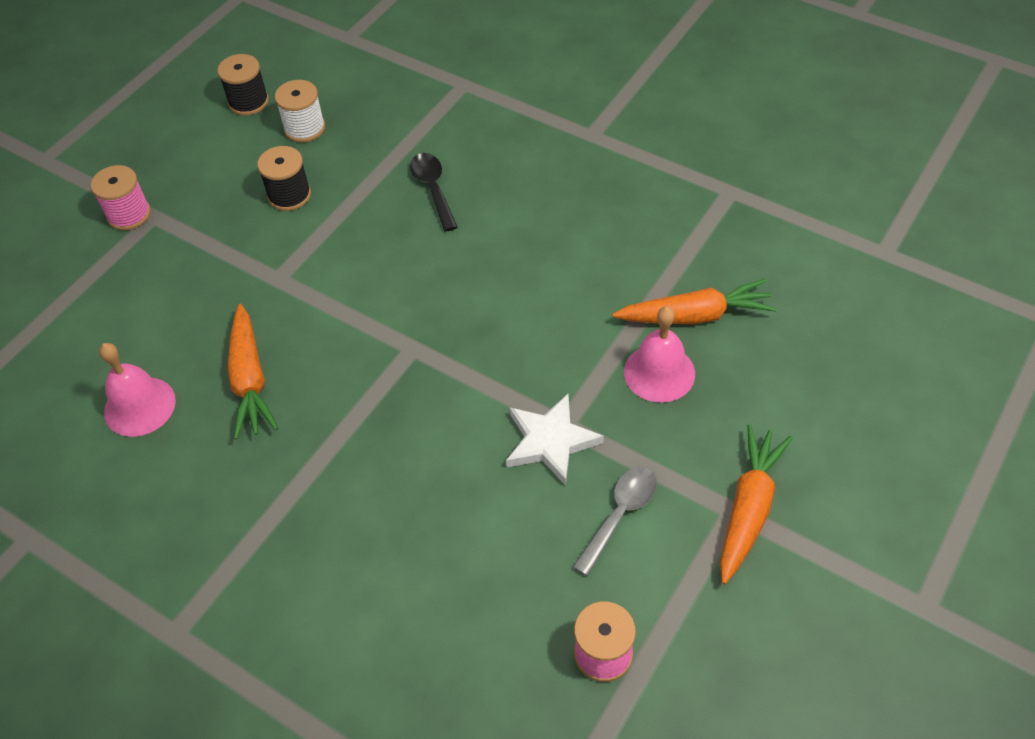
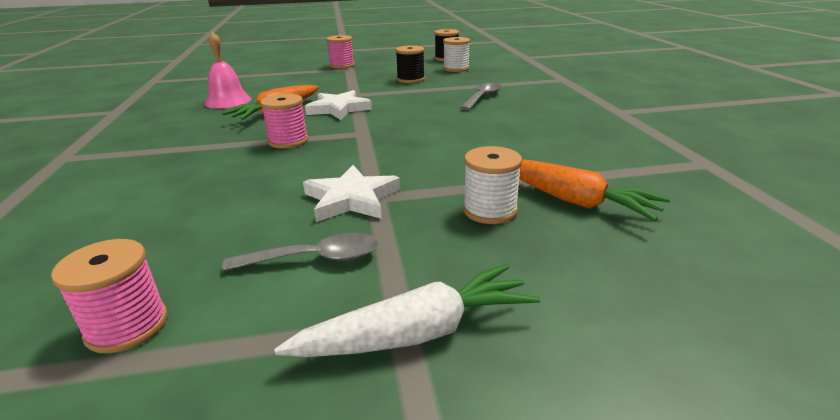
camera: 45 degrees right, 25 degrees down
(312, 322) = (338, 109): none -> white star
(363, 417) = (288, 141): none -> pink spool
(433, 189) = (482, 98): black spoon -> grey spoon
(659, 372) = (490, 210): pink bell -> white spool
(748, 508) = (417, 333): orange carrot -> white carrot

